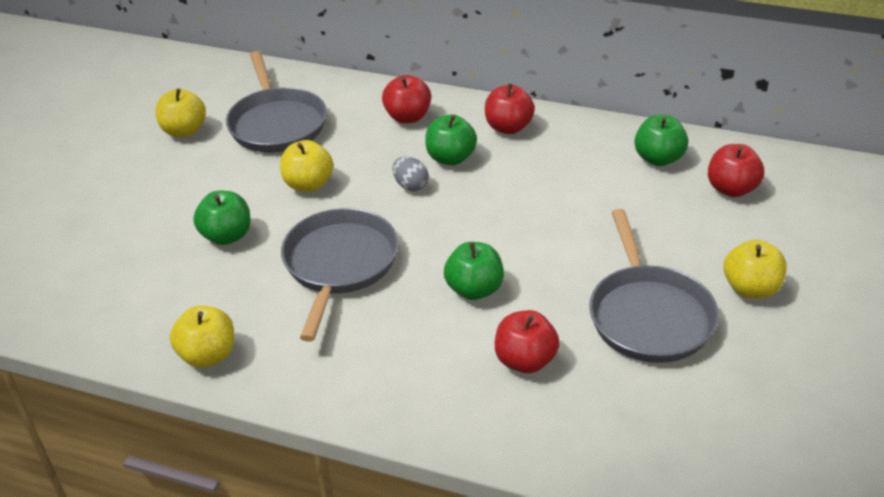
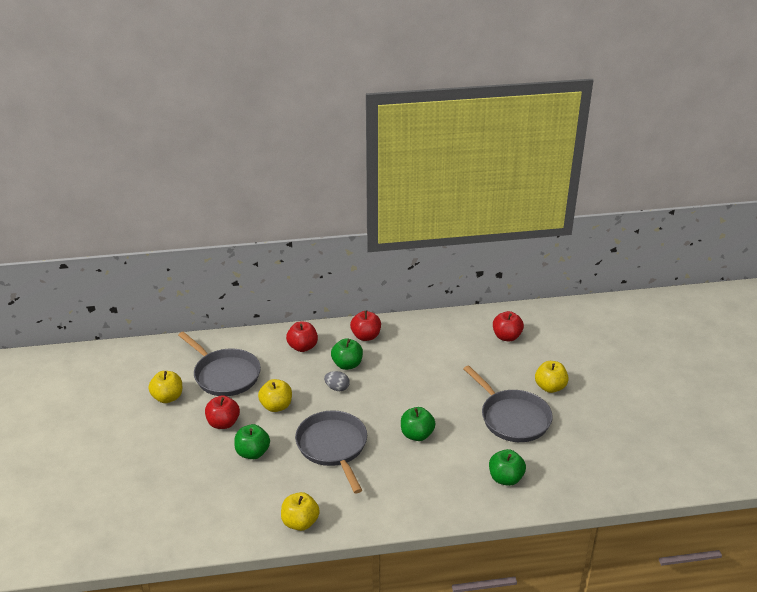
camera: 30 degrees left, 5 degrees down
(525, 361) = (470, 462): red apple -> red apple (223, 423)
(658, 158) = (459, 331): green apple -> green apple (505, 478)

